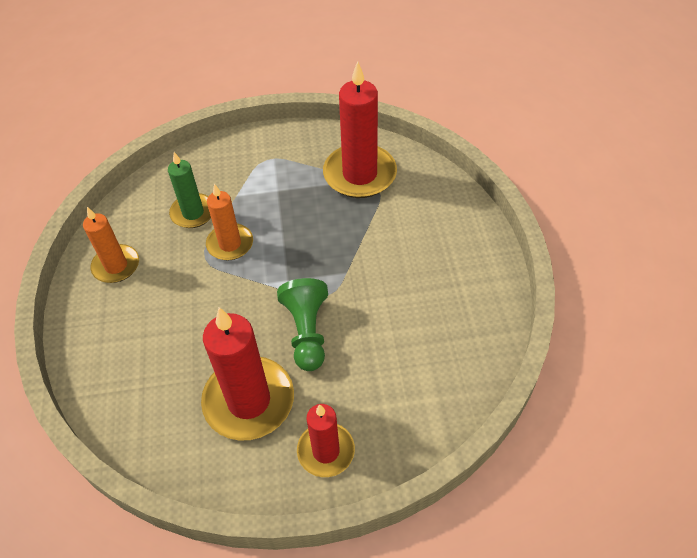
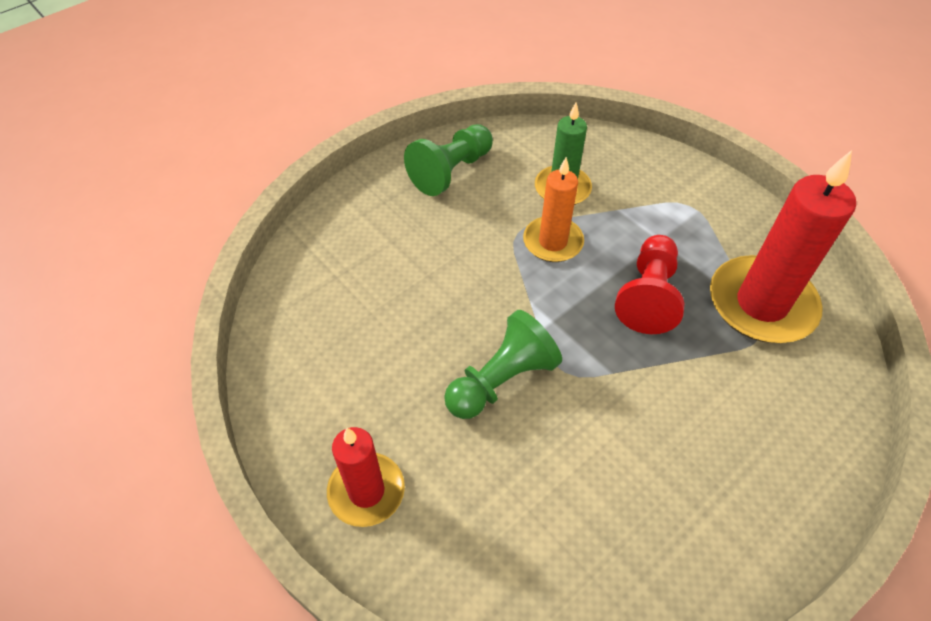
camera: 55 degrees right, 0 degrees up
(116, 266) = (451, 171): orange candle -> green pawn
(249, 400) = (380, 376): red candle -> none
(311, 221) = (648, 296): none -> red pawn

